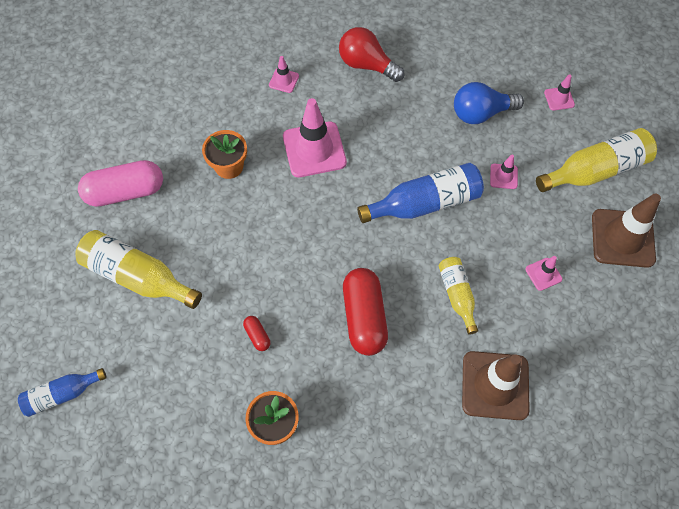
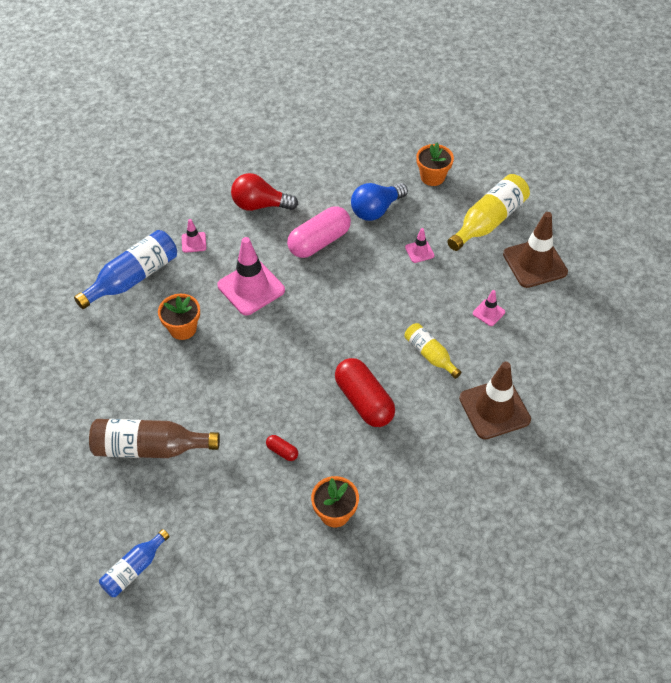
camera: 25 degrees left, 10 degrees down
(125, 192) = (99, 384): pink capsule -> pink capsule (319, 242)
(138, 277) = (150, 448): yellow bottle -> brown bottle
(424, 203) = (367, 295): blue bottle -> blue bottle (133, 278)
(559, 98) = (432, 177): pink traffic cone -> orange flower pot

